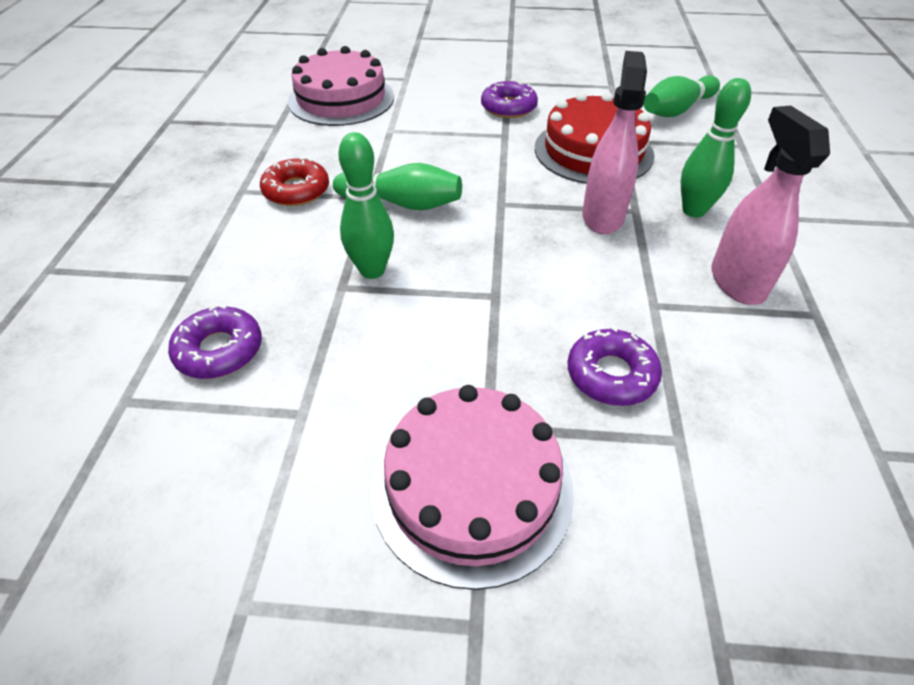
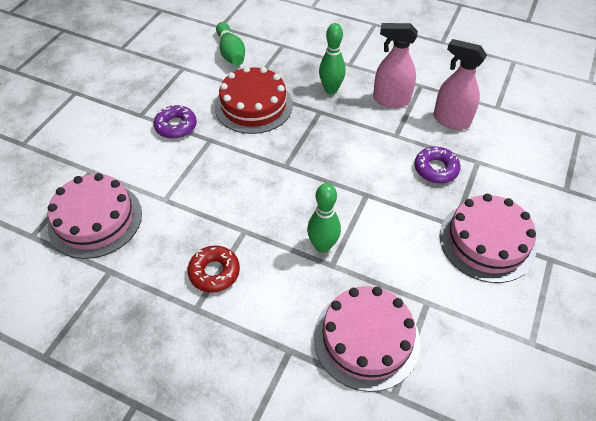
camera: 70 degrees left, 5 degrees up
(219, 350) = (366, 338): purple donut -> pink cake
(402, 203) = (261, 214): green bowling pin -> none
(602, 216) = (319, 126): pink spray bottle -> pink spray bottle (451, 120)

